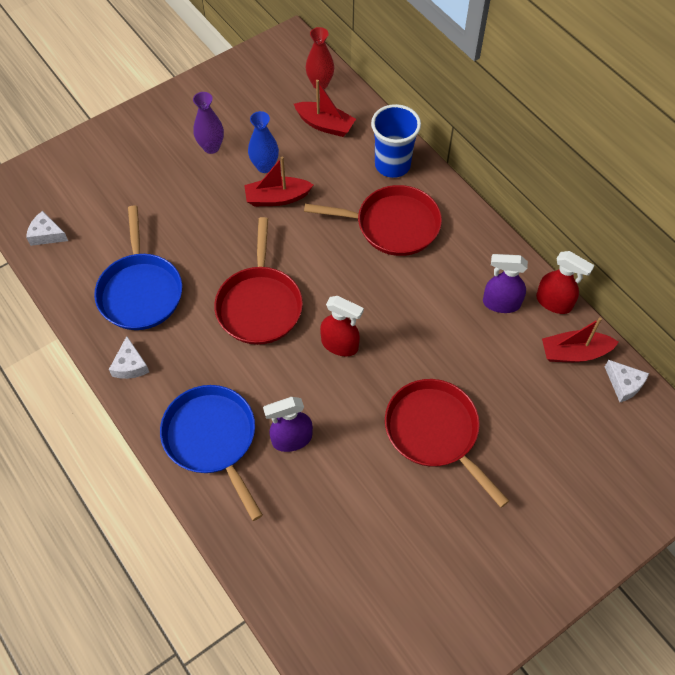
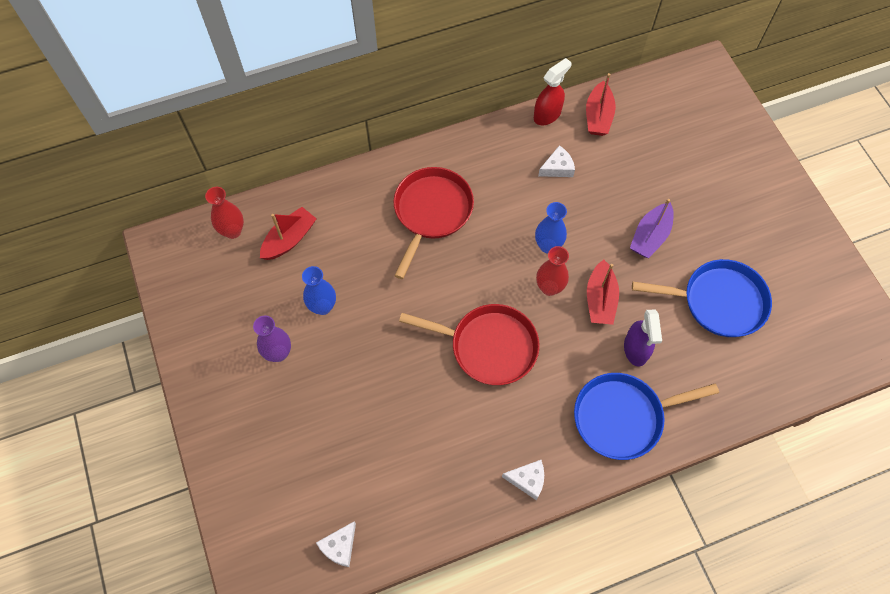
camera: 75 degrees left, 5 degrees up
(140, 291) = (442, 456): blue pan -> blue pan (718, 301)
(277, 198) = (367, 304): red boat -> red boat (600, 299)
(340, 345) = (549, 288): red spray bottle -> red vase
(389, 334) = (548, 246): none -> blue vase
(392, 165) = (361, 194): blue cup -> none
(435, 432) = (650, 236): red pan -> purple boat
(501, 303) = (538, 152): purple spray bottle -> none
(624, 384) = (633, 93): white cheese -> white cheese (557, 168)

